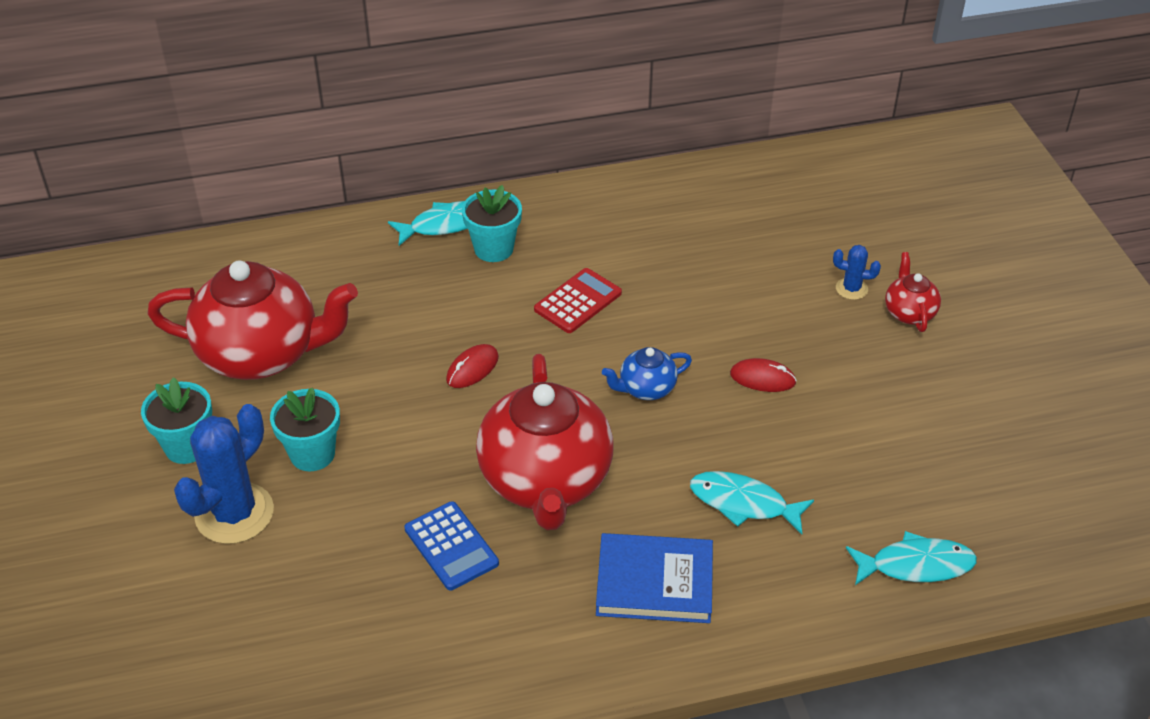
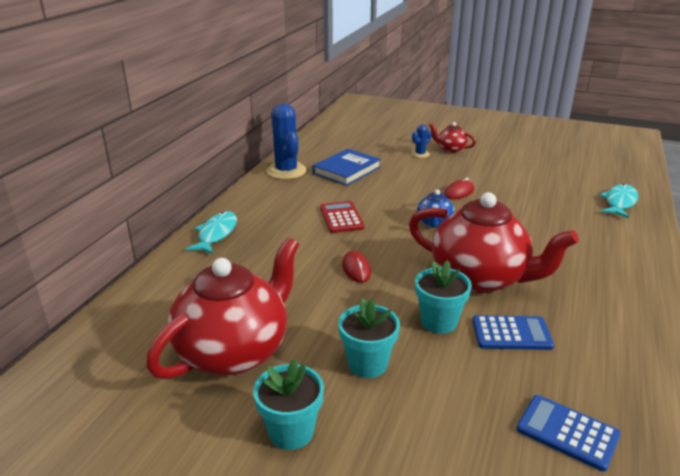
camera: 55 degrees left, 15 degrees down
(234, 513) = (395, 431): blue cactus -> blue cactus (286, 171)
(317, 639) = (567, 432): none -> blue calculator
(493, 249) = (261, 226): turquoise flower pot -> turquoise flower pot (439, 322)
(654, 582) = (590, 272): blue book -> blue book (347, 170)
(743, 503) = (546, 227): turquoise fish -> none

